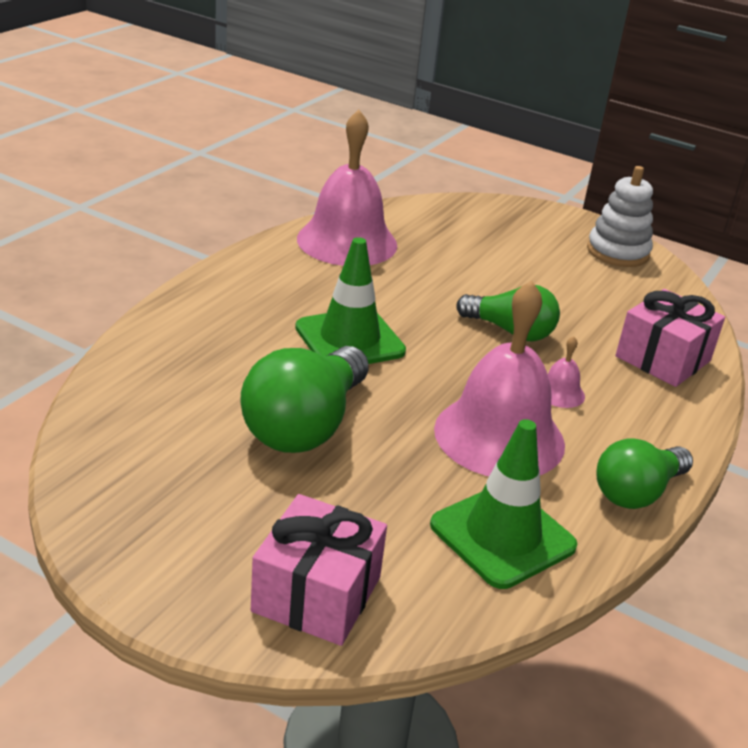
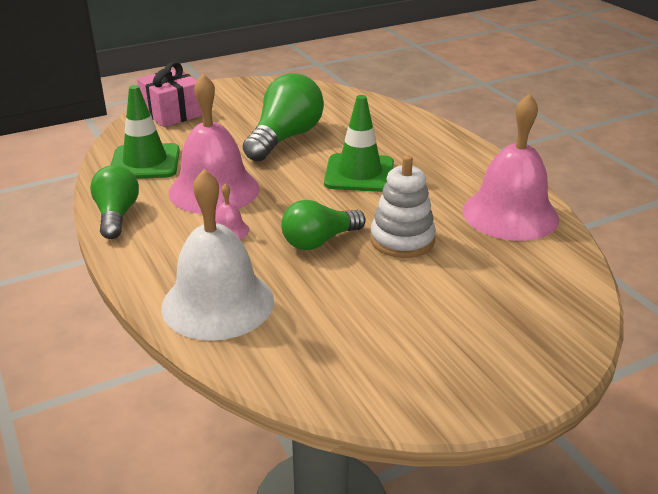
camera: 125 degrees right, 0 degrees up
(305, 425) = (285, 138): green light bulb -> green light bulb turned 60 degrees clockwise
(617, 252) = (417, 384): white stacking toy -> white stacking toy (402, 240)
(662, 358) = (218, 303): pink gift -> white bell

